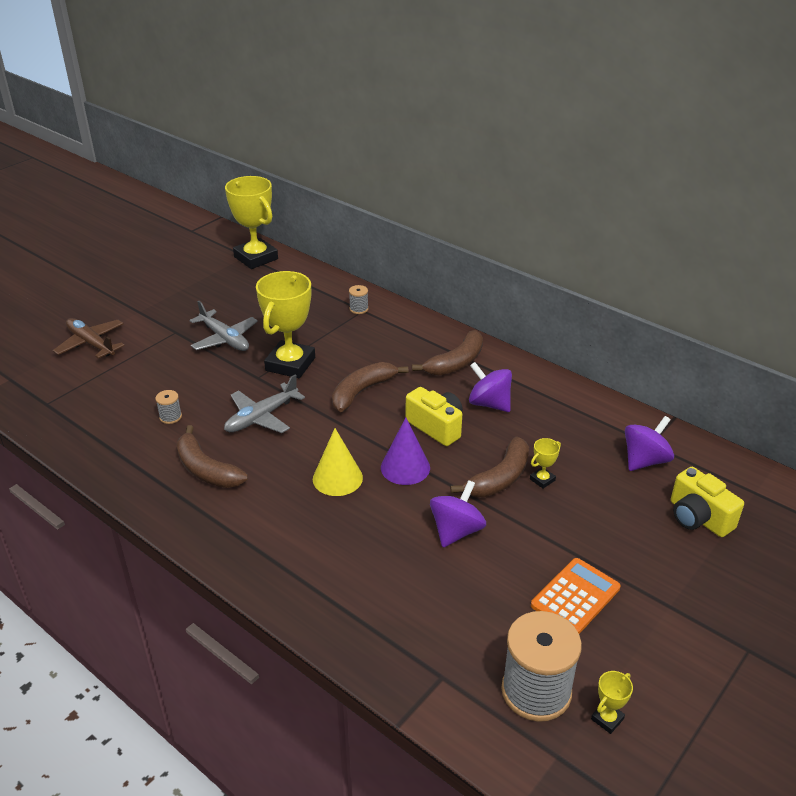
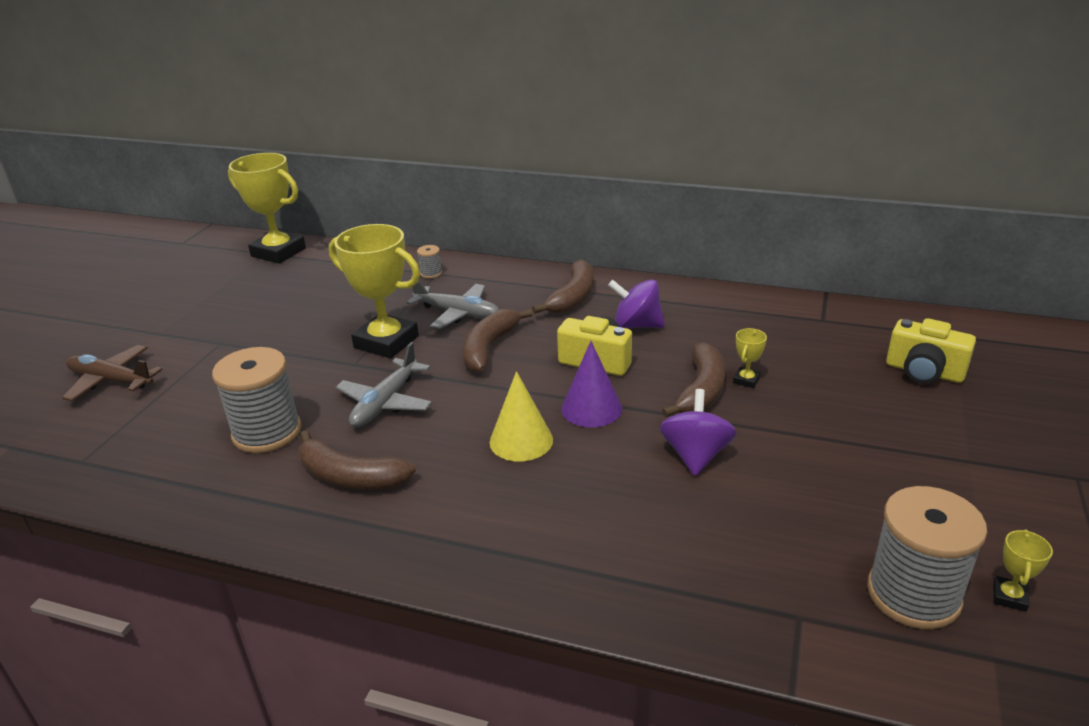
camera: 20 degrees left, 5 degrees down
(170, 417) = (267, 432): grey spool -> grey spool, size x2.31
(224, 338) = (288, 336): grey plane -> grey plane (457, 313)
(290, 364) = (386, 342): yellow trophy -> yellow trophy turned 60 degrees counterclockwise
(575, 597) = (872, 482): orange calculator -> none
(645, 460) = (831, 336): purple spinning top -> none

